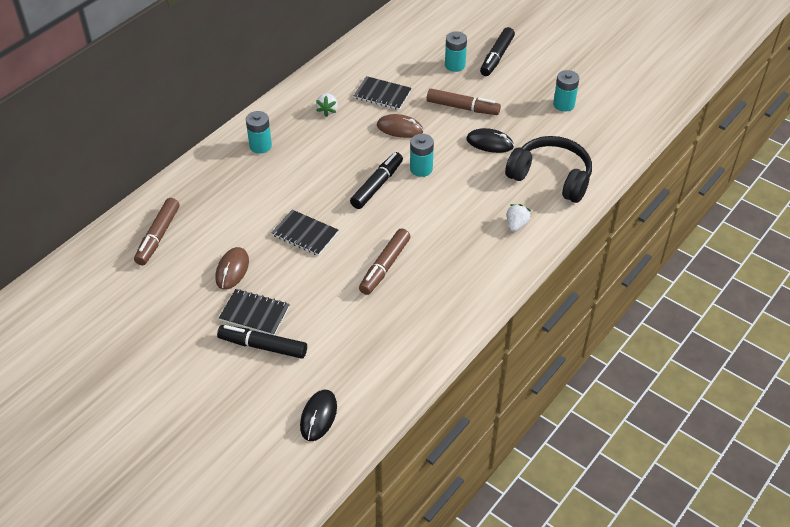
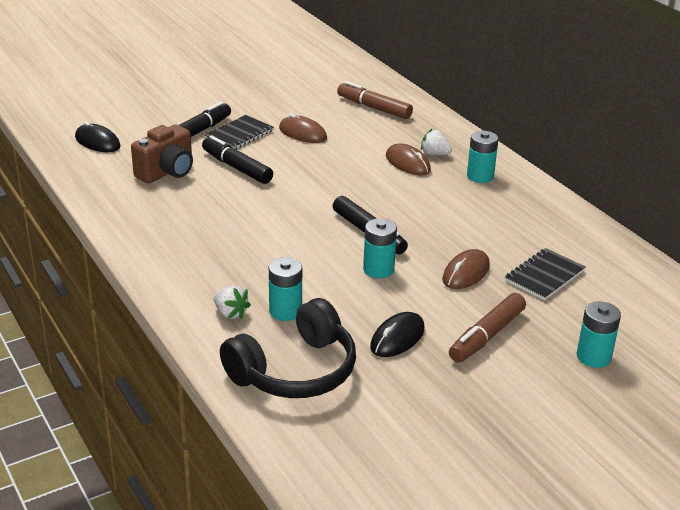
camera: 110 degrees right, 15 degrees down
(258, 190) = (407, 163): none -> brown mouse
(305, 234) = (322, 176): black notebook -> none
(327, 110) = (527, 229): white strawberry -> white strawberry (434, 154)
(349, 337) = (167, 172): none -> brown camera
(384, 266) = (239, 210): brown marker -> none
(496, 57) = (604, 407): black marker -> black marker (237, 167)
(563, 104) = (449, 442): turquoise battery -> turquoise battery (285, 311)

